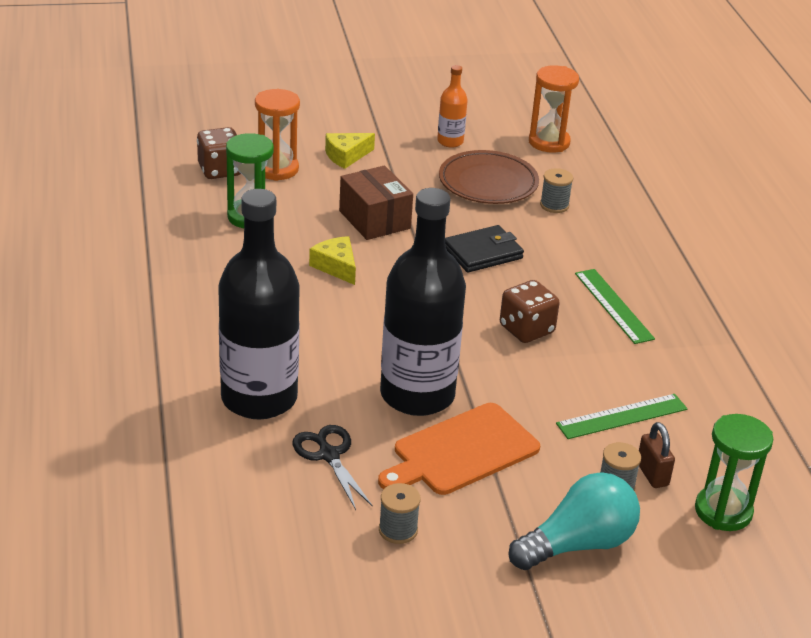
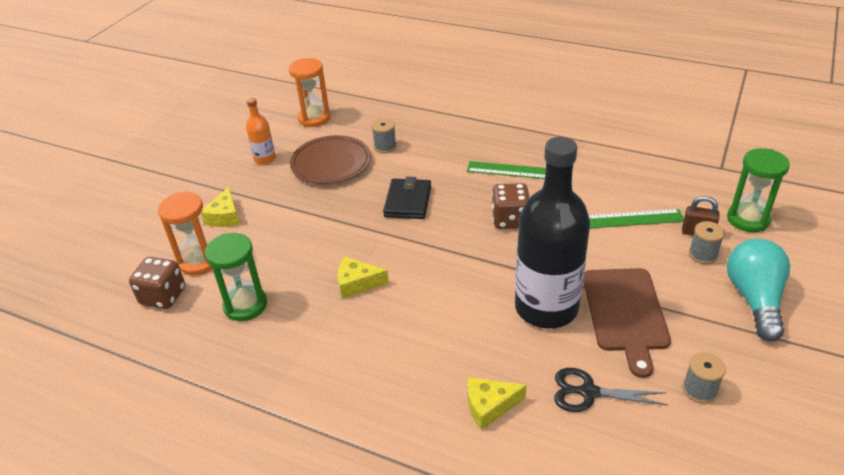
camera: 50 degrees left, 5 degrees up
(259, 398) = (489, 406): black bottle -> yellow cheese
(374, 220) = (319, 237): brown box -> none
(461, 451) = (625, 313): orange cutting board -> brown cutting board
(622, 416) = (631, 219): green ruler -> green ruler turned 75 degrees clockwise

